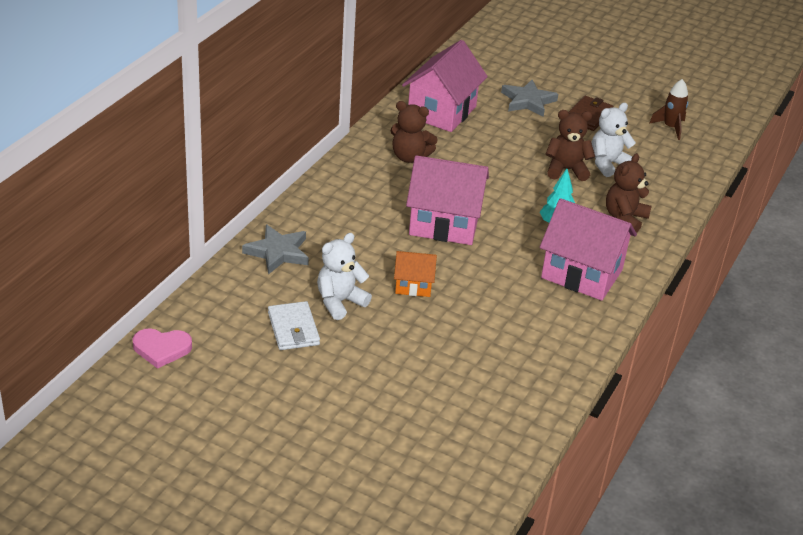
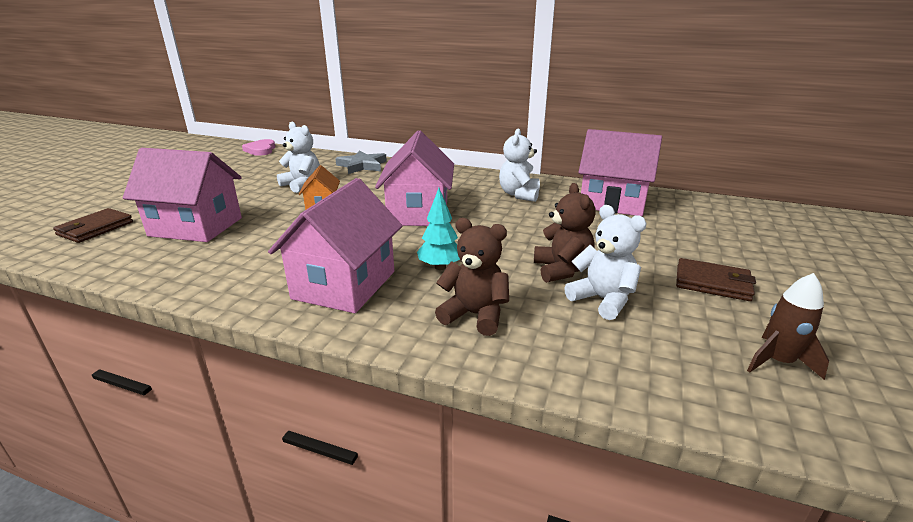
camera: 85 degrees right, 10 degrees down
(293, 329) = (272, 175): white wallet -> none
(410, 157) = (519, 195): brown teddy bear -> white teddy bear
(445, 452) = (95, 228): none -> brown wallet
(454, 373) = (196, 227): none -> pink house
(528, 101) = (693, 242): grey star -> none

